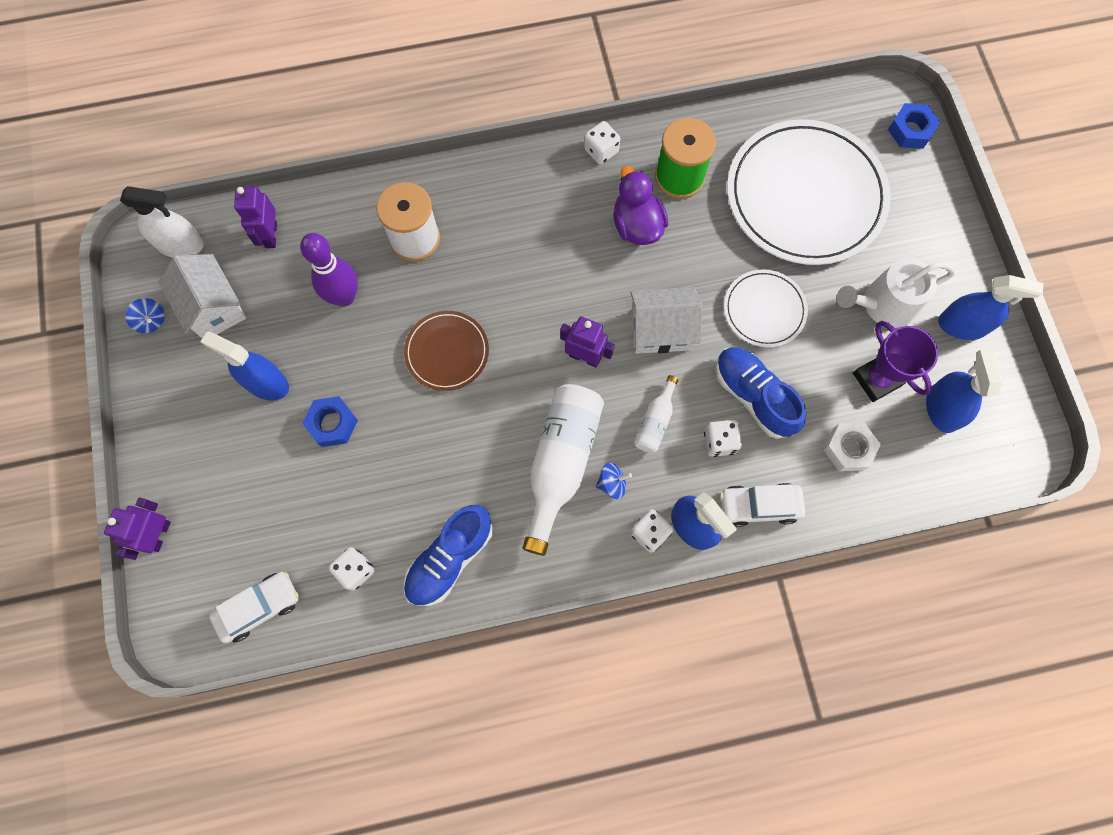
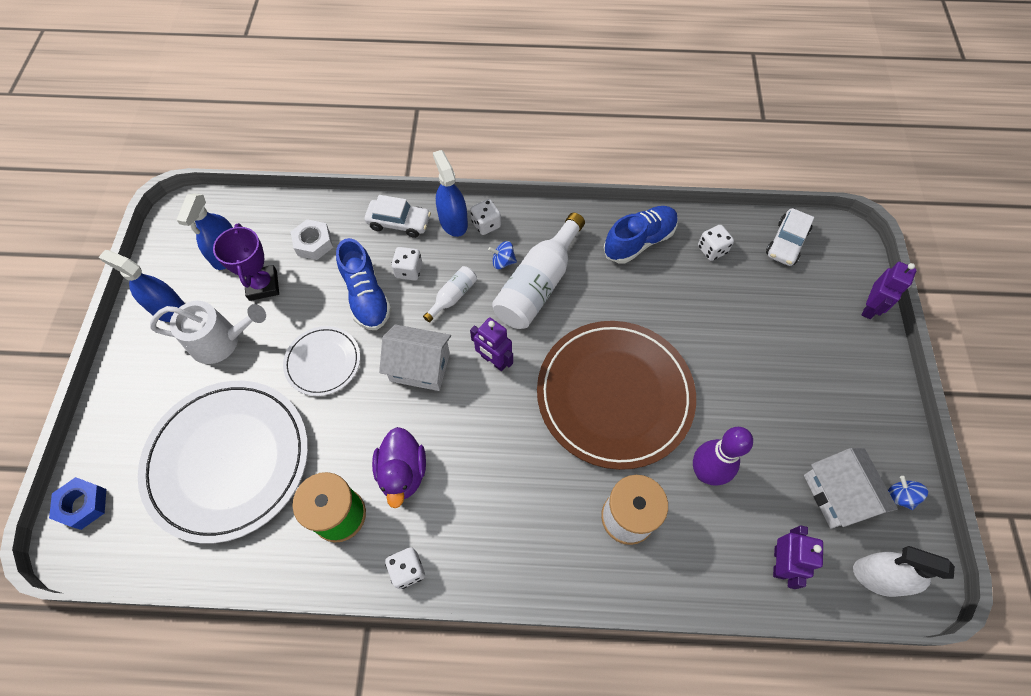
camera: 165 degrees left, 10 degrees down
(259, 607) = (786, 243): white car -> white car turned 45 degrees counterclockwise
(266, 383) = (783, 407): blue spray bottle -> none
(332, 423) = (724, 358): blue nut -> none
(447, 352) = (614, 395): brown plate -> brown plate, size x2.01

